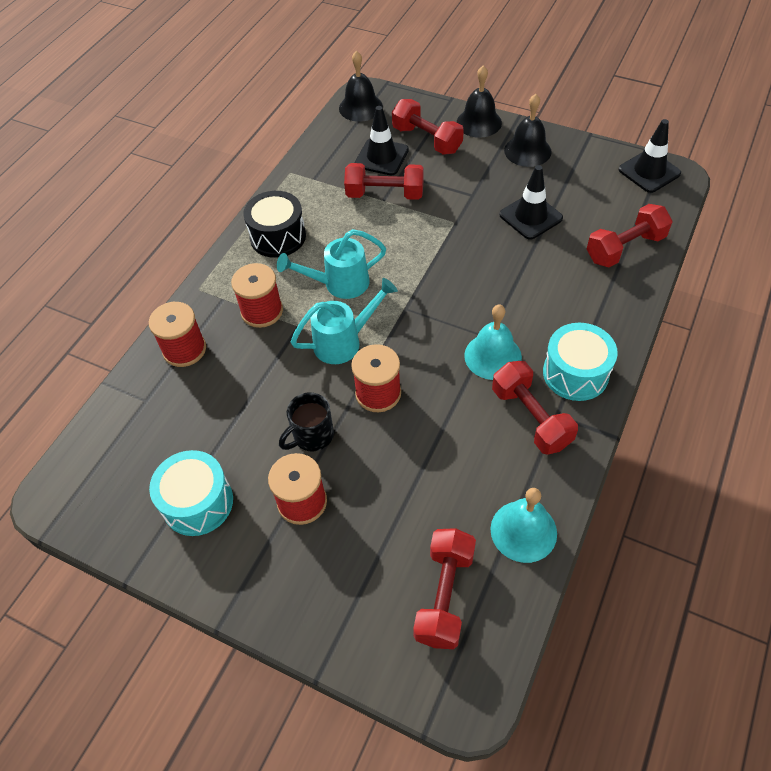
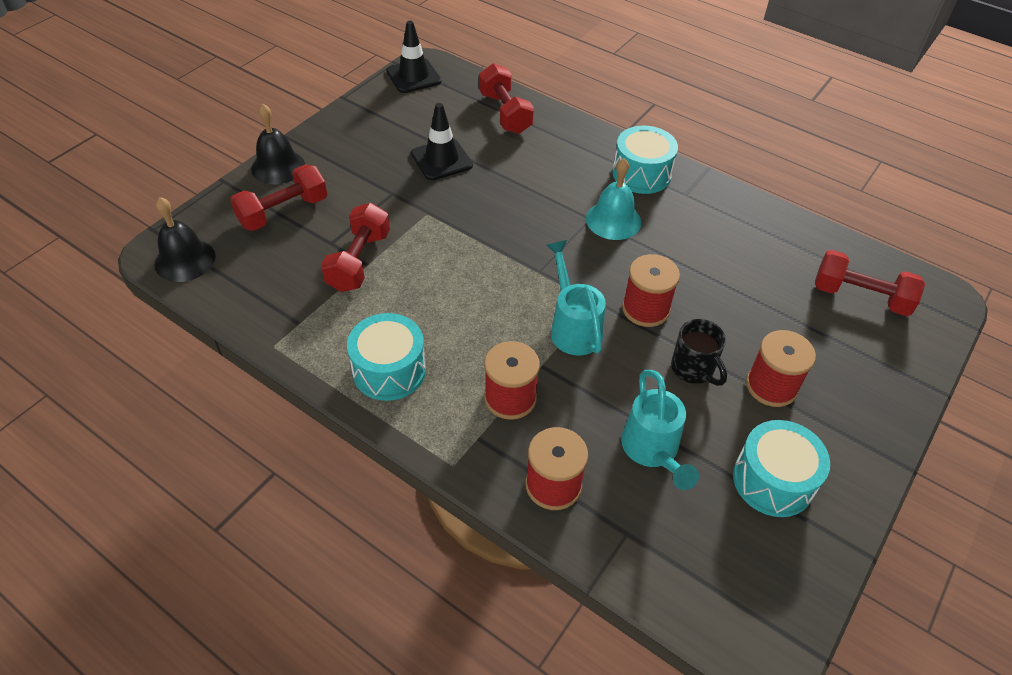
camera: 85 degrees left, 5 degrees down
(278, 236) = (389, 370): black drum -> turquoise drum
(339, 284) = (488, 320): turquoise watering can -> turquoise watering can (652, 451)
(381, 157) = (292, 254): black traffic cone -> none
(523, 531) = (797, 237): turquoise bell -> none
(527, 151) = (344, 142): black bell -> none
(531, 417) = (685, 210): red dumbbell -> none

